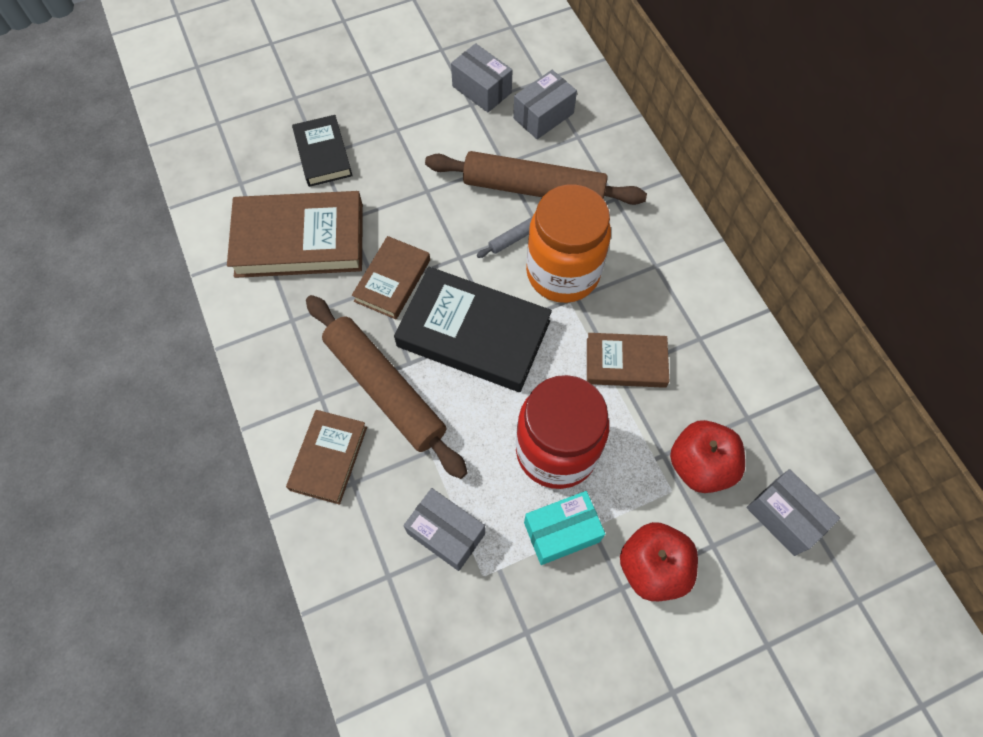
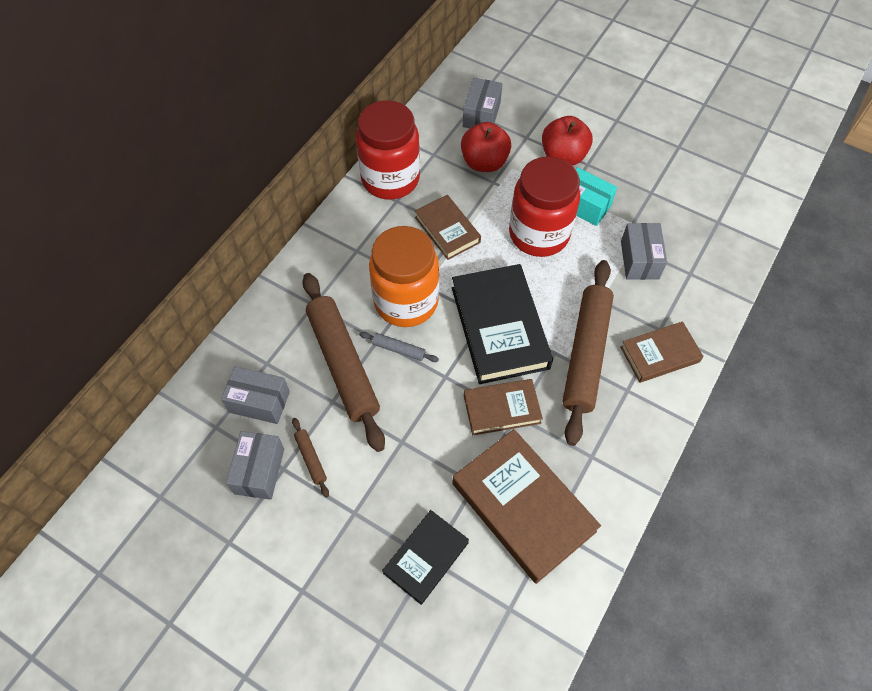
camera: 125 degrees left, 5 degrees down
(464, 125) = (311, 459): none -> brown rolling pin
(735, 350) = (390, 179): none -> red jar

